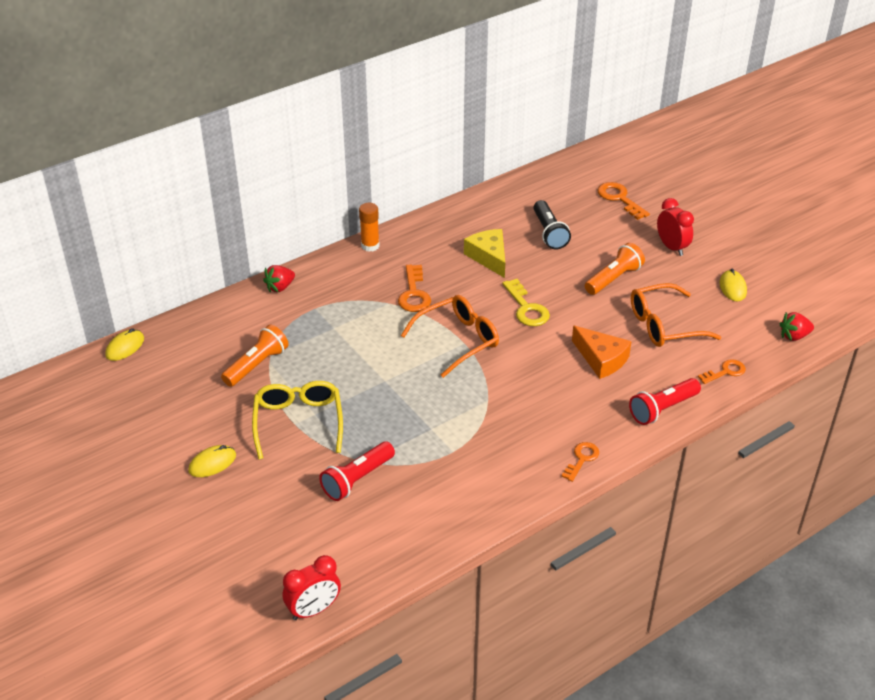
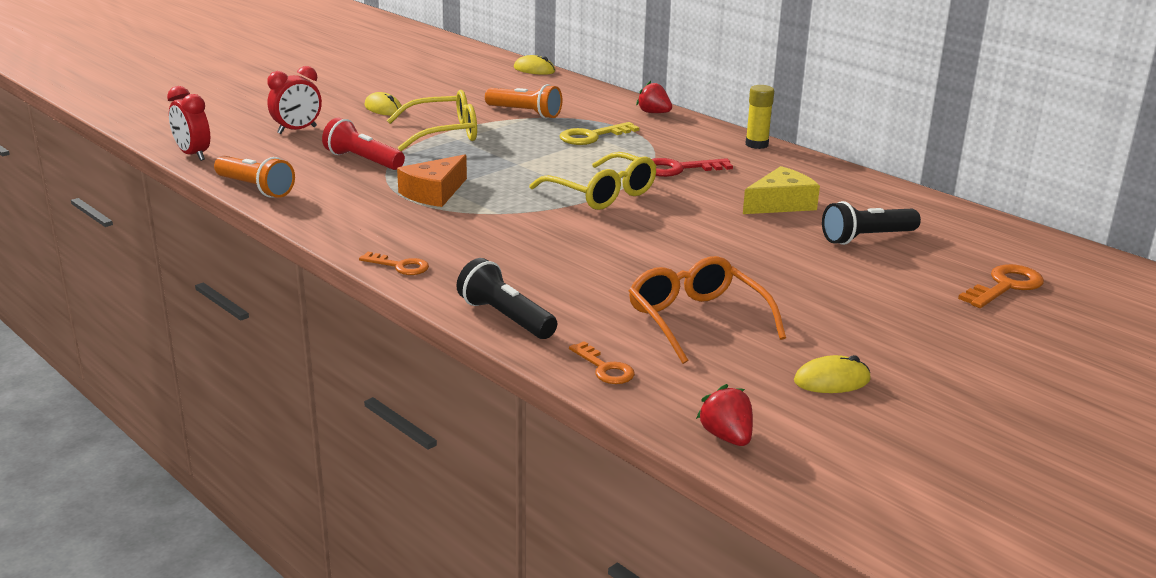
camera: 80 degrees right, 15 degrees down
(370, 246) = (756, 144): orange glue stick -> yellow glue stick
(414, 294) = (679, 169): orange key -> red key
(458, 340) = (602, 194): orange glasses -> yellow glasses
(526, 308) = (685, 228): yellow key -> yellow key (592, 136)
(601, 359) = (599, 276): orange cheese -> orange cheese (434, 193)
(613, 279) = (789, 283): orange flashlight -> orange flashlight (255, 188)
(662, 409) = (505, 318): red flashlight -> black flashlight
(672, 247) = (906, 328): red clock -> red clock (297, 130)

